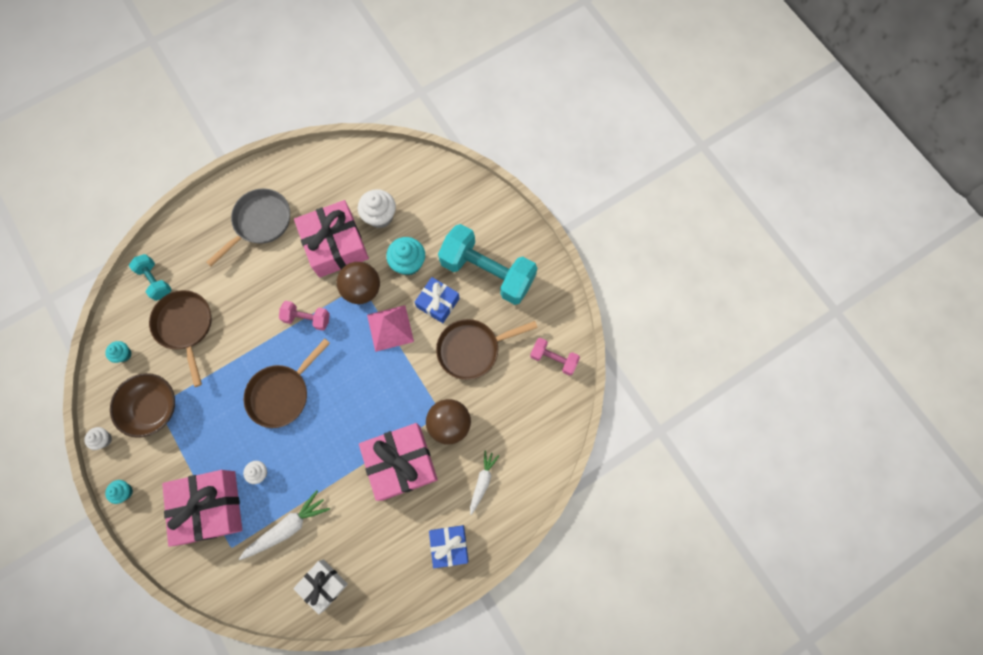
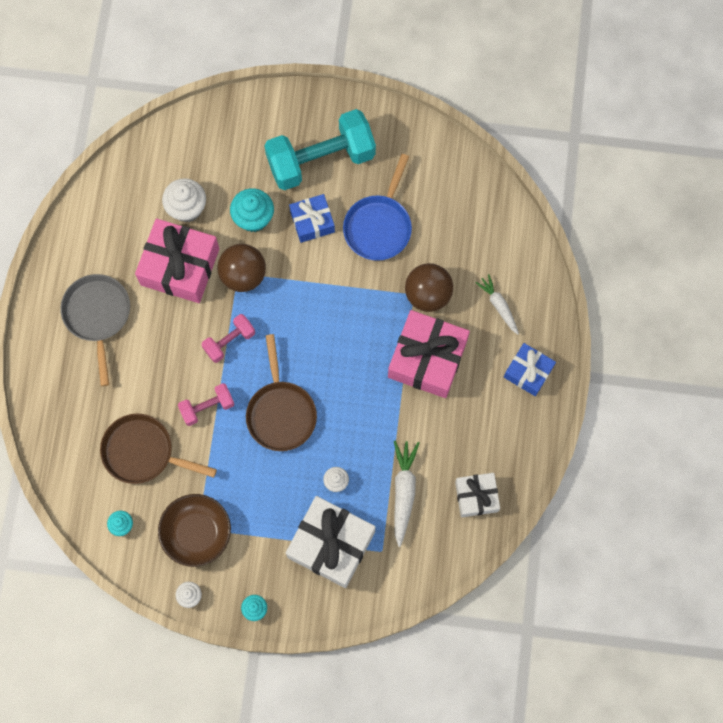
camera: 50 degrees left, 0 degrees up
(155, 281) = (73, 448): turquoise dumbbell -> none
(210, 507) = (331, 544): pink gift -> white gift
(390, 328) = (300, 278): pink pyramid -> none
(472, 349) = (379, 226): brown pan -> blue pan
(553, 359) = (444, 168): pink dumbbell -> pink dumbbell (207, 407)

